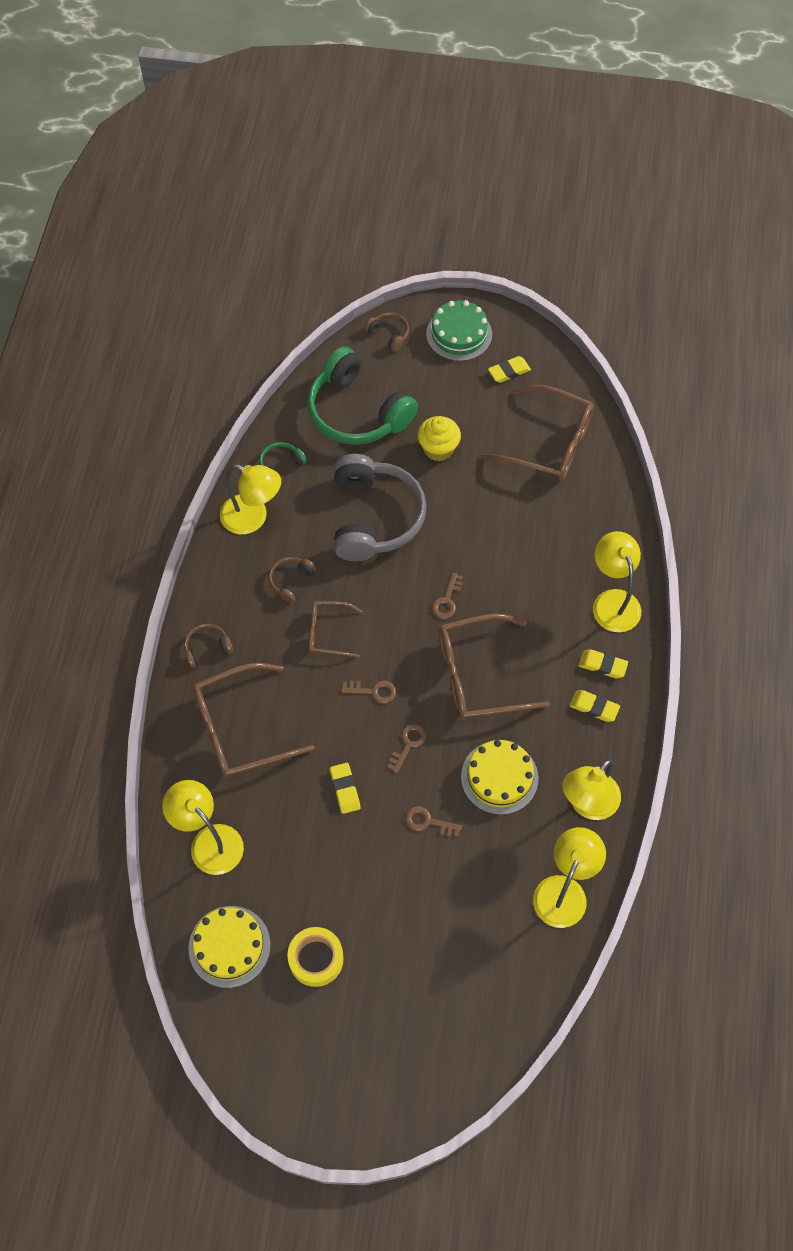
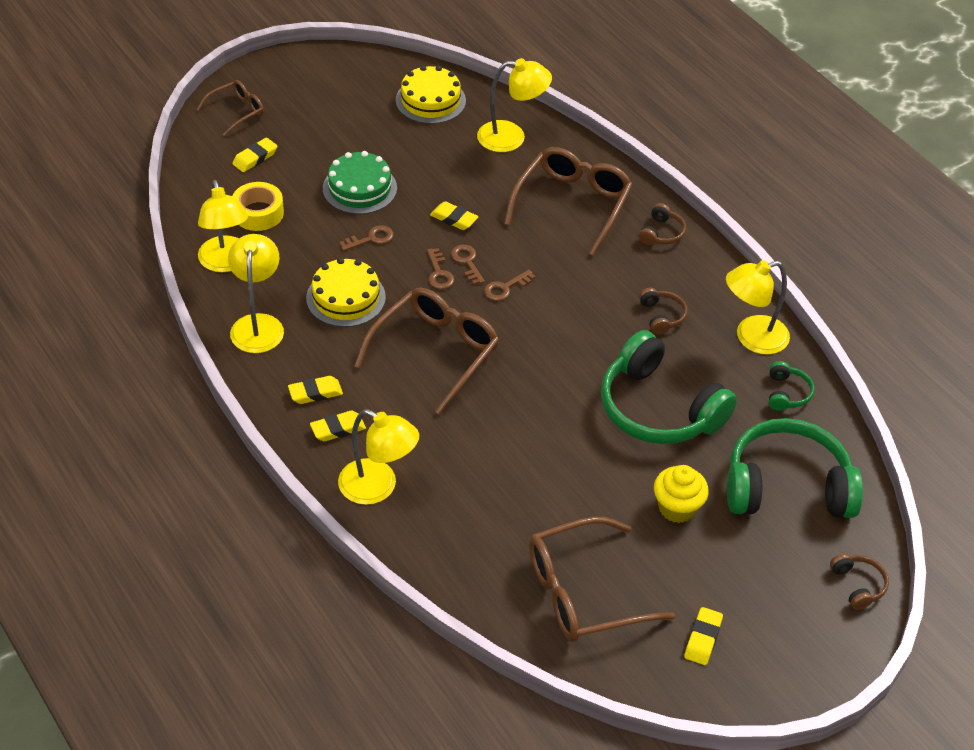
camera: 135 degrees right, 15 degrees down
(316, 959) = (366, 127): yellow tape -> yellow tape (258, 213)
(328, 632) = (588, 302): brown glasses -> brown glasses (237, 111)
(374, 517) = (659, 408): grey headphones -> green headphones
(389, 335) = (858, 585): brown headphones -> brown headphones turned 105 degrees counterclockwise
(444, 1001) = (255, 158): none -> yellow eraser
(447, 600) = (522, 388): brown key -> brown key (467, 262)
(459, 334) = (797, 641): green cake -> green cake (359, 188)

